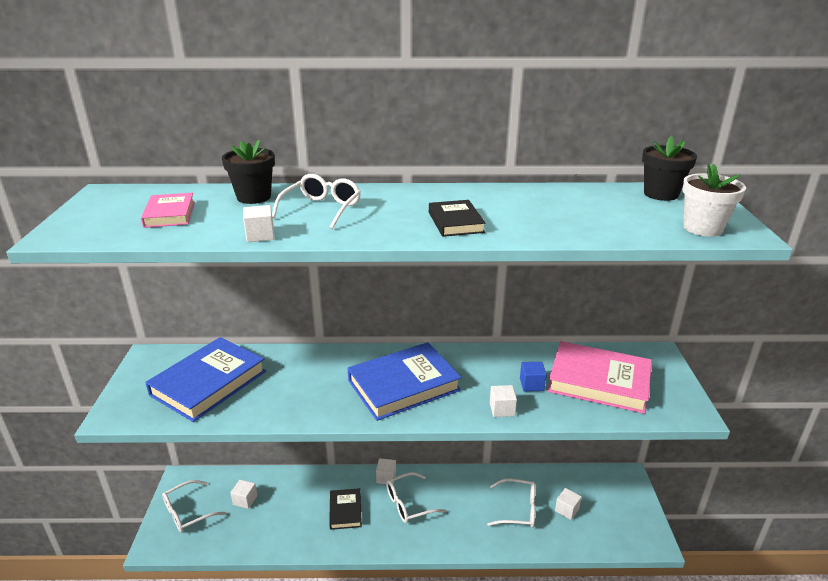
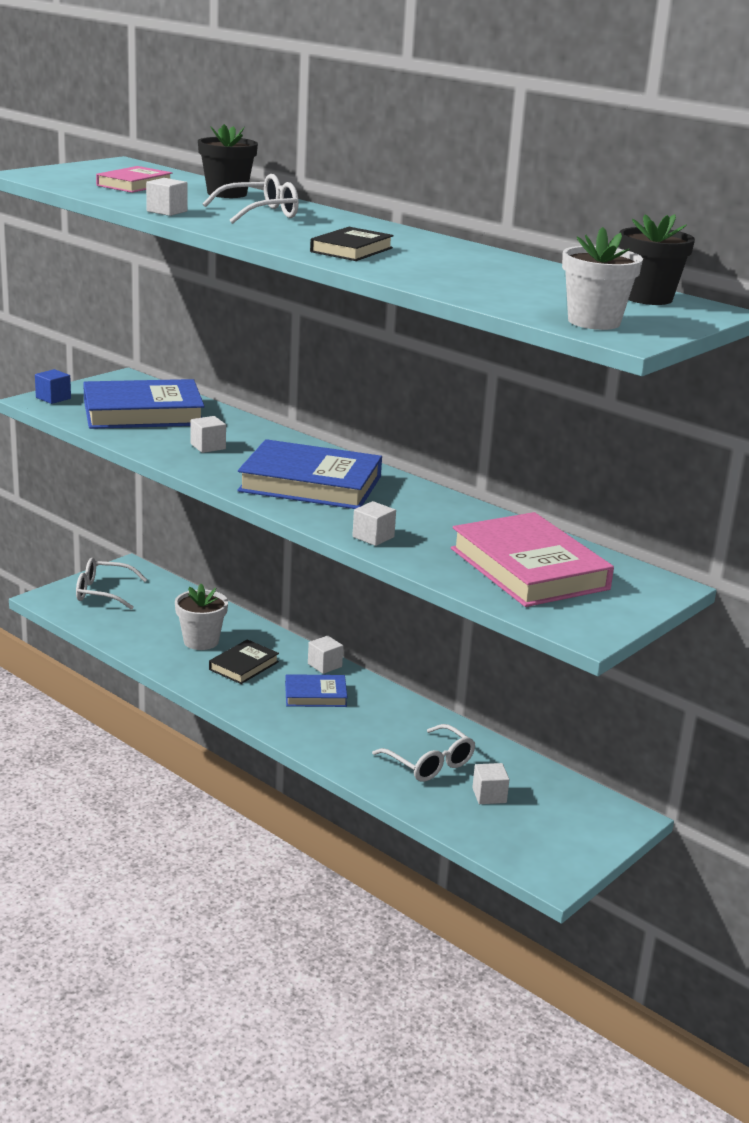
camera: 40 degrees right, 5 degrees down
(245, 500) = (163, 610): white cube -> white cube (208, 446)
(298, 509) = (201, 641): none -> white flower pot
(409, 504) = (315, 695): white glasses -> blue book
(531, 384) = (445, 538): blue cube -> blue cube (53, 398)

